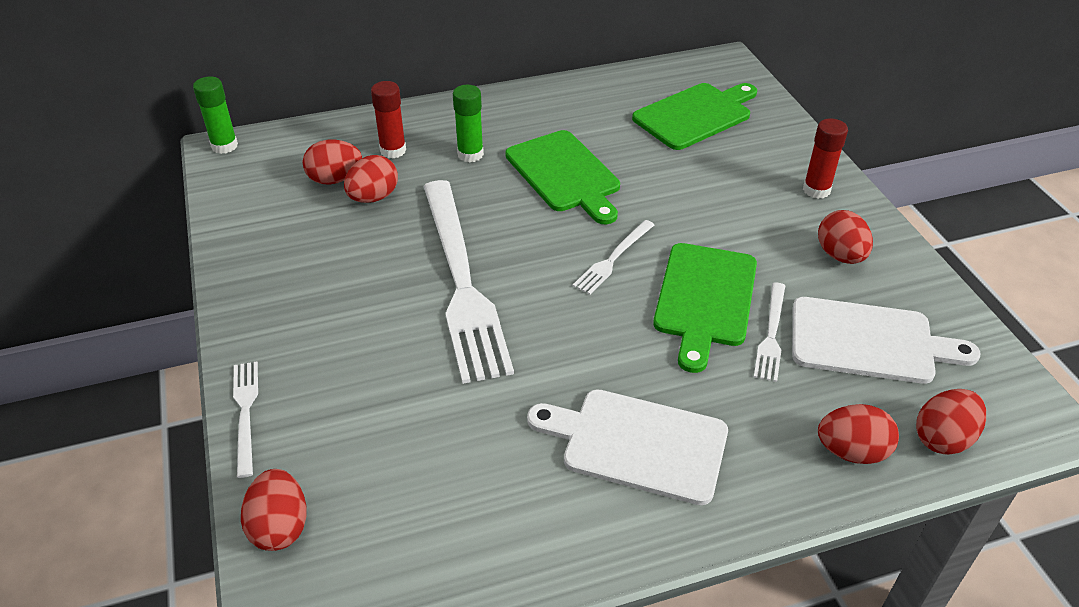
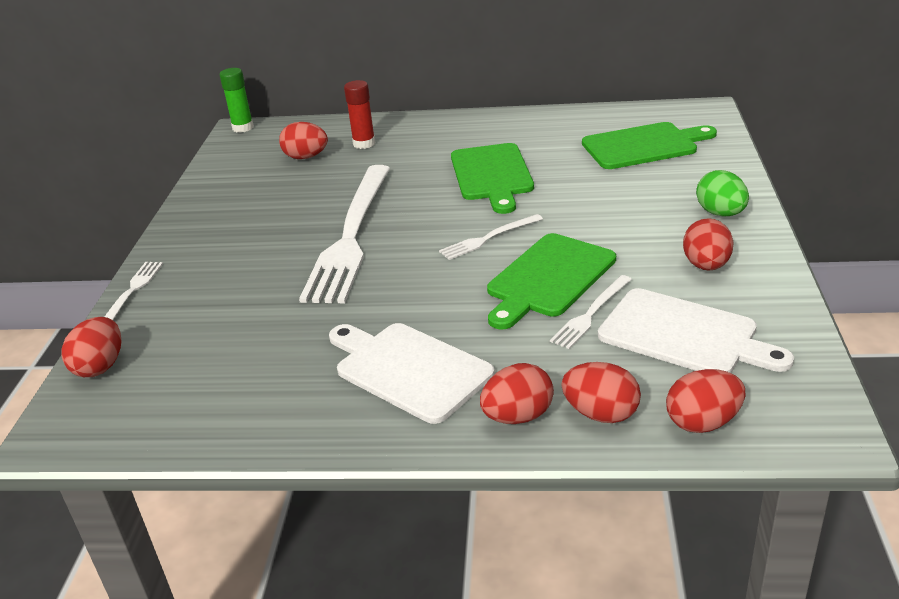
camera: 25 degrees right, 10 degrees down
(373, 197) = (325, 172): red egg -> red egg (517, 416)
(470, 154) = (423, 153): green glue stick -> none
(816, 190) = (720, 213): red glue stick -> green egg

